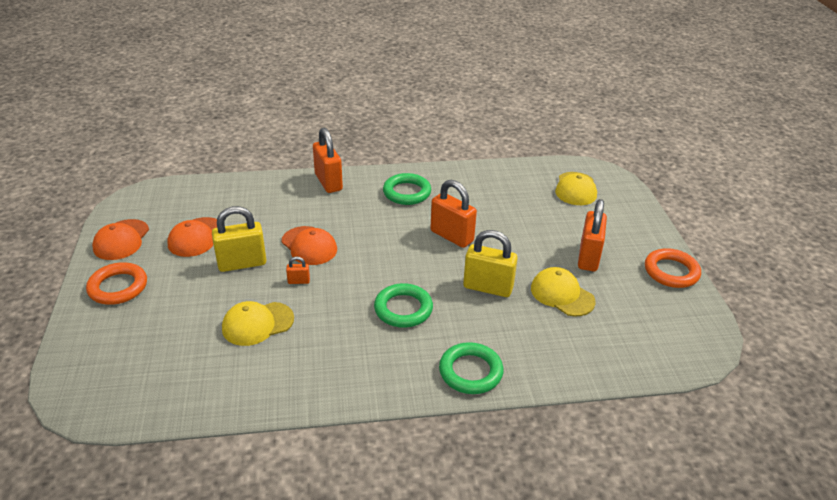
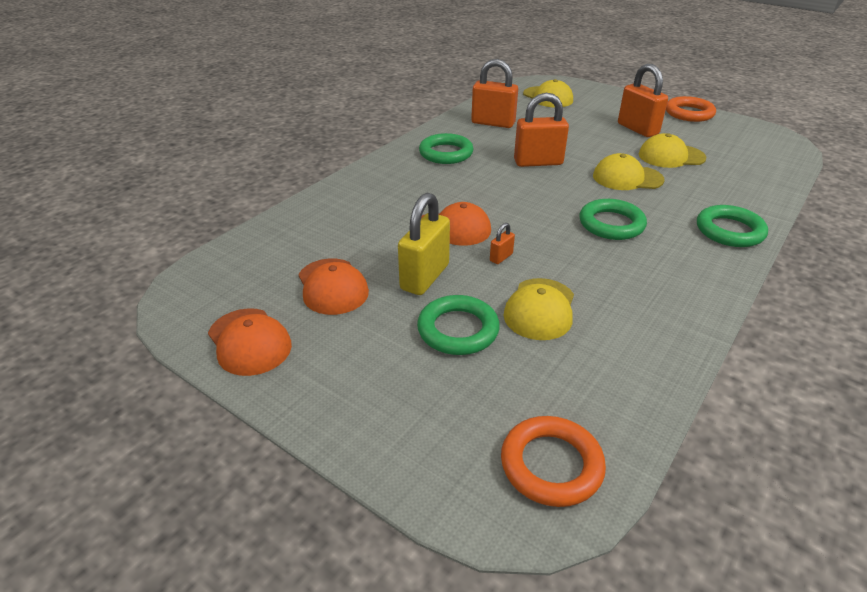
camera: 45 degrees left, 0 degrees up
(118, 287) = (342, 382): orange ring -> orange ring (551, 465)
(202, 302) = (458, 330): none -> green ring
(328, 182) = (366, 178): orange padlock -> orange padlock (493, 123)
(488, 287) = (627, 178): yellow padlock -> yellow cap

